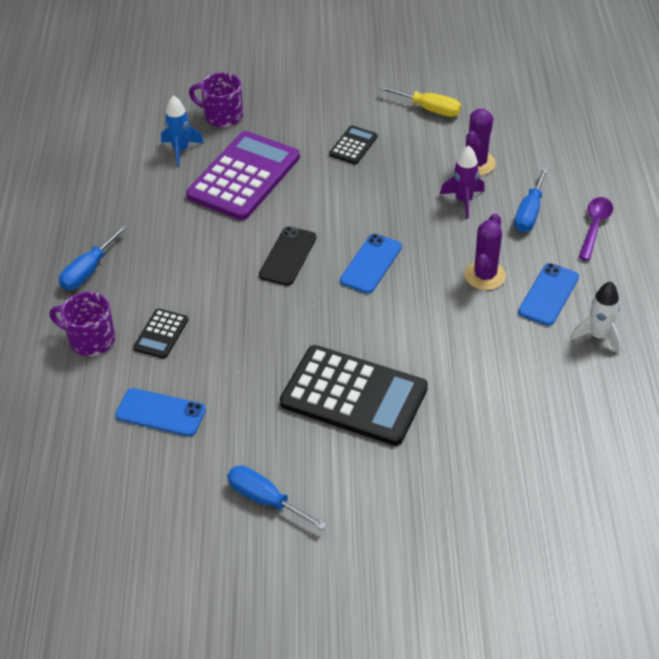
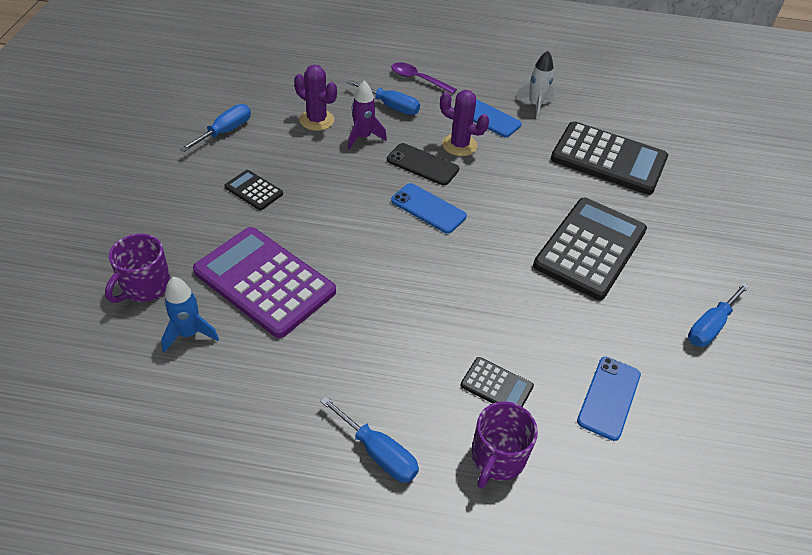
camera: 85 degrees left, 0 degrees up
(288, 256) = (402, 264): black phone -> black phone (422, 164)
(429, 109) = (225, 131): yellow screwdriver -> blue screwdriver
(520, 411) = (608, 159): none -> black calculator

